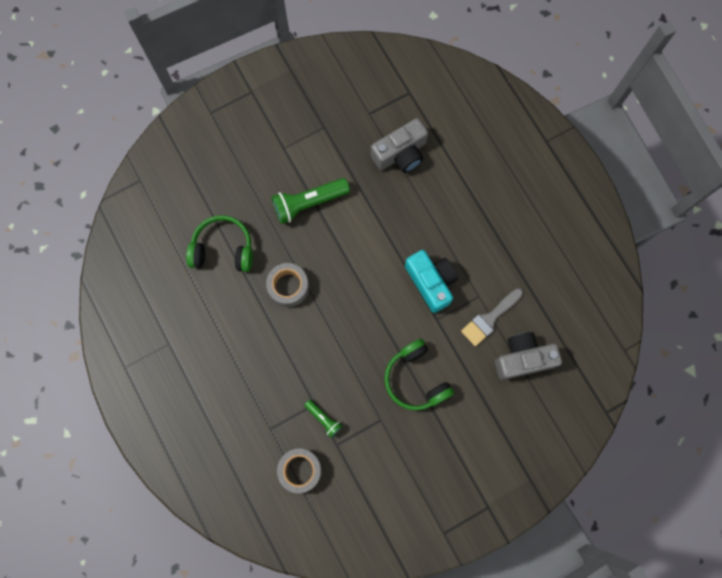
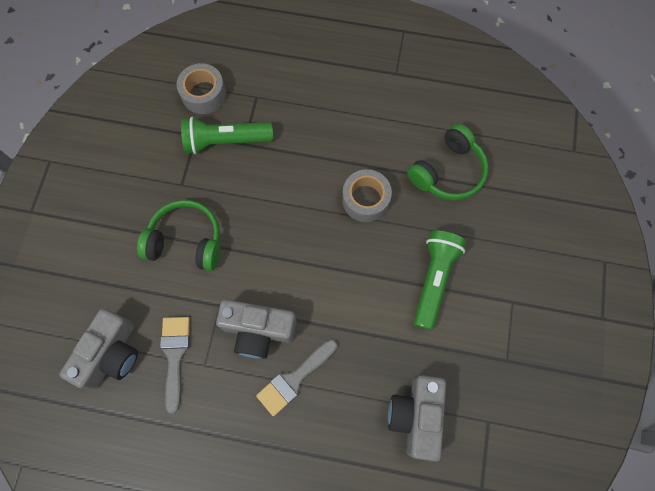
camera: 130 degrees right, 5 degrees down
(323, 419) = (226, 141): green flashlight -> green flashlight, size x1.90
(431, 282) = (258, 330): turquoise camera -> grey camera
(440, 237) = (294, 379): none -> grey brush

